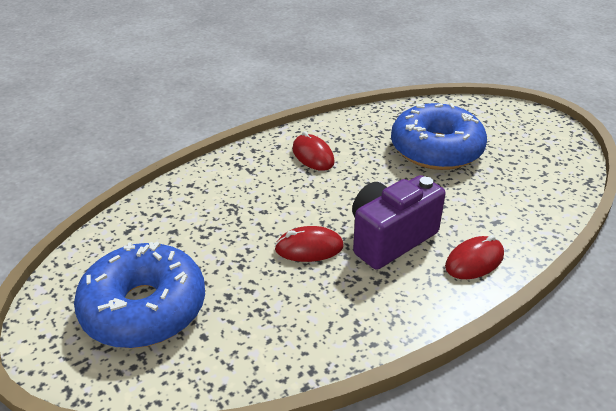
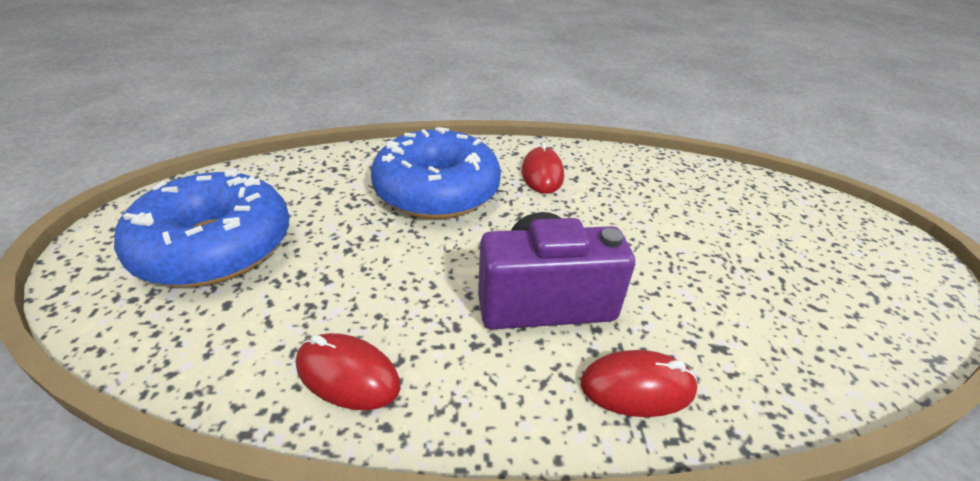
camera: 30 degrees right, 0 degrees up
(309, 248) = (437, 265): red mouse -> red mouse (348, 375)
(436, 149) = (703, 222): blue donut -> blue donut (437, 191)

